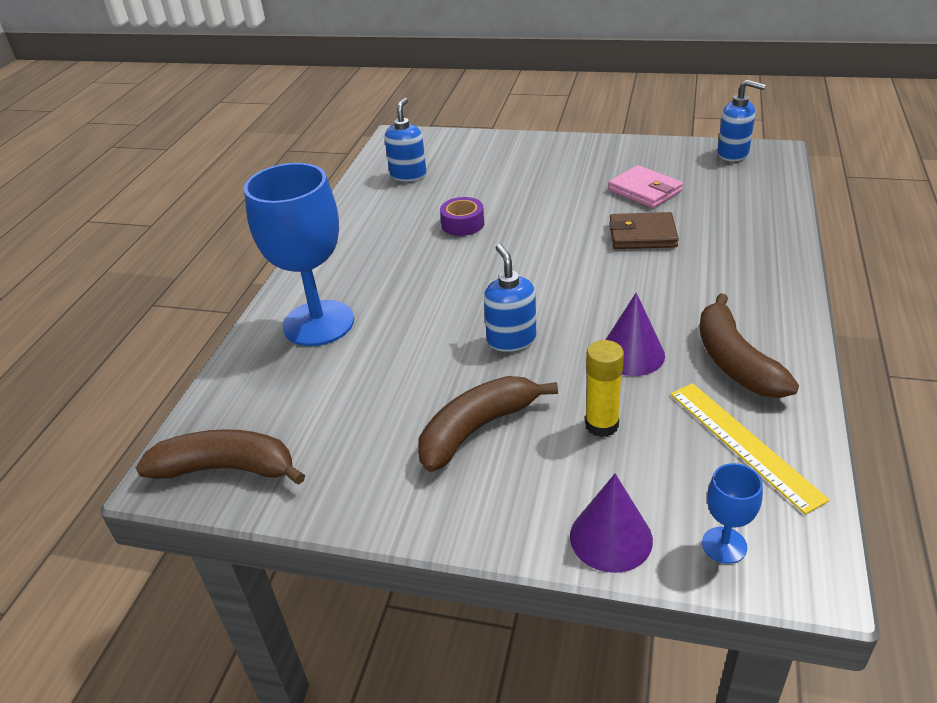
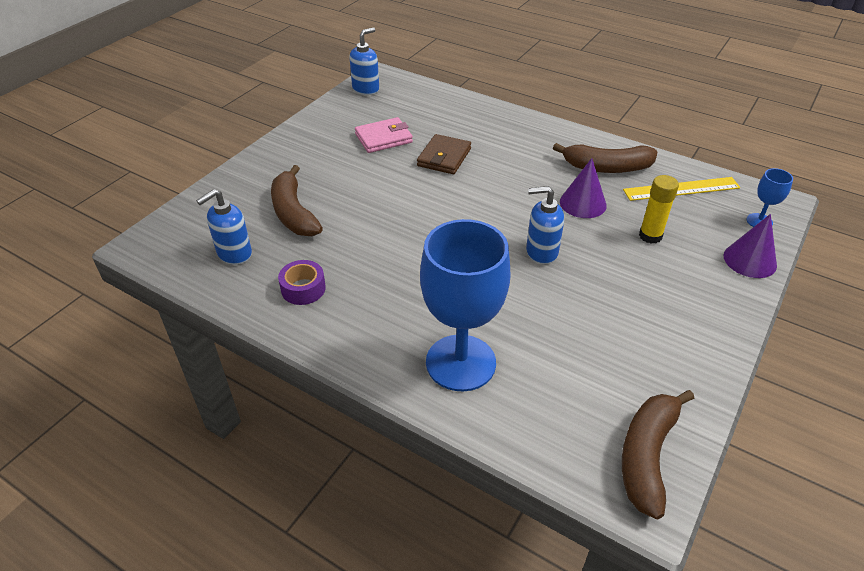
camera: 75 degrees left, 5 degrees up
(408, 175) = (234, 254): blue soap dispenser -> blue soap dispenser turned 75 degrees counterclockwise
(463, 224) = (358, 239): purple tape -> purple tape (303, 289)
(477, 429) = (638, 293): brown banana -> brown banana (293, 213)

